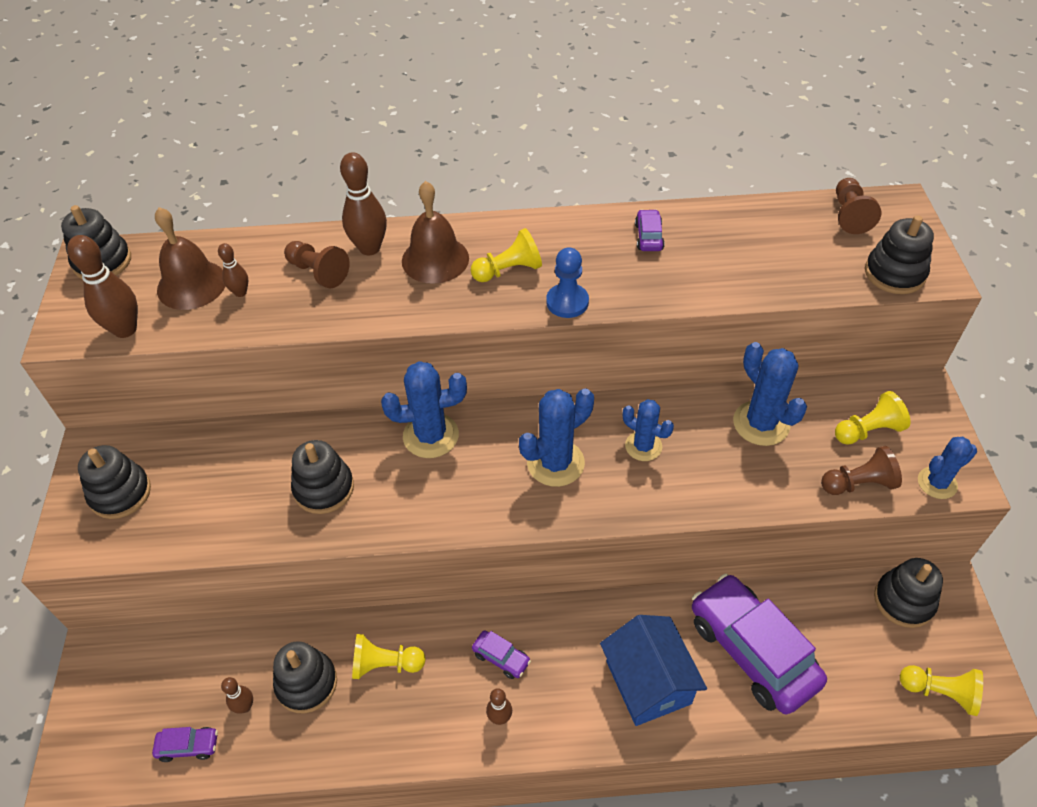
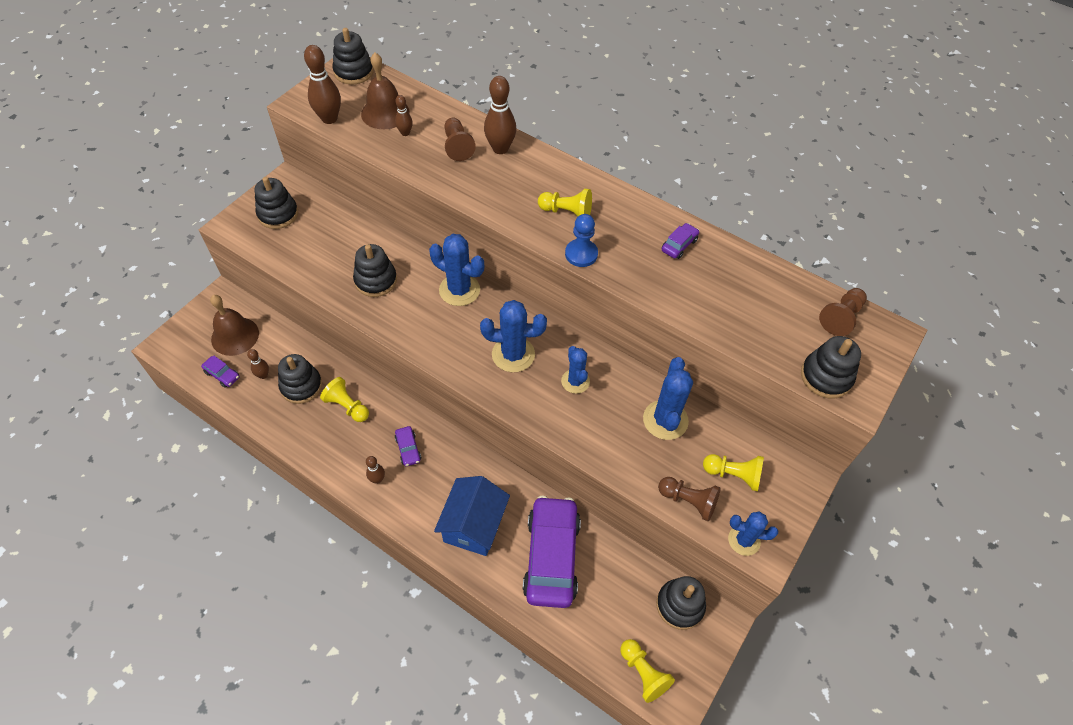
camera: 35 degrees right, 5 degrees up
(435, 259) = (530, 178): brown bell -> brown bell (235, 336)

